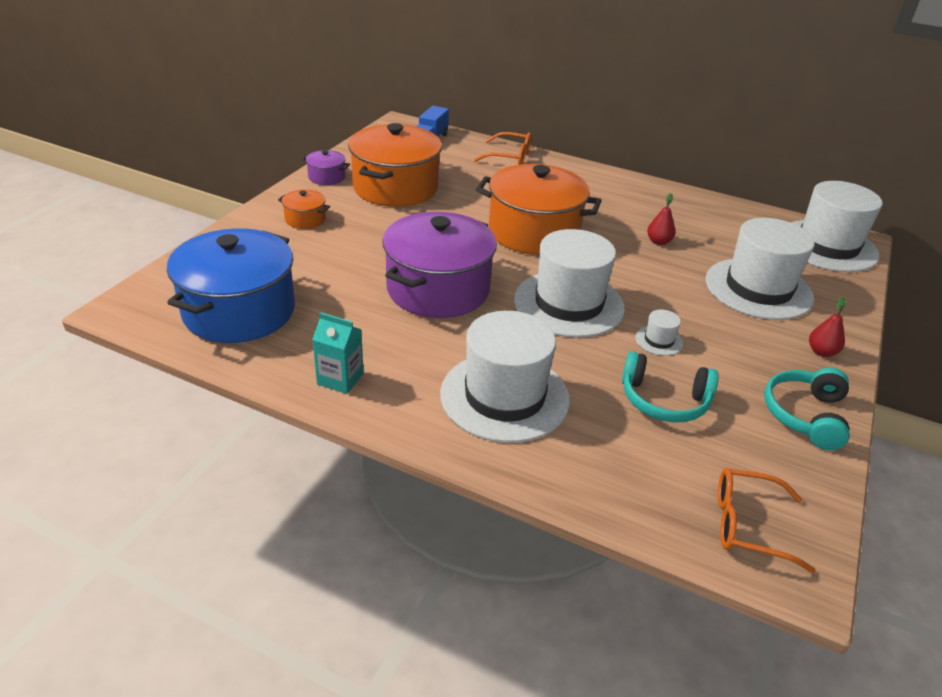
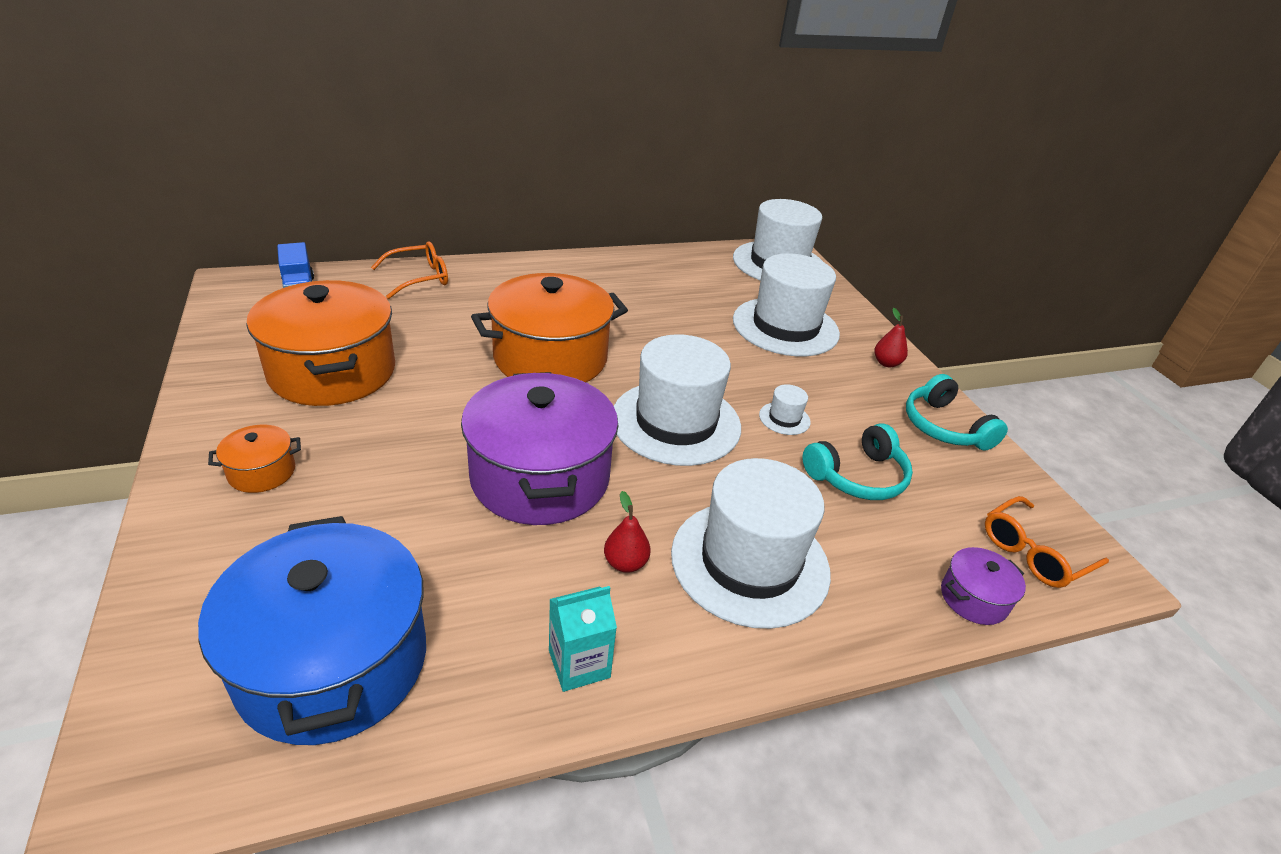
camera: 45 degrees left, 0 degrees up
(326, 177) = (218, 397): purple pot -> purple pot (973, 598)
(658, 242) = (665, 316): red pear -> red pear (625, 563)

